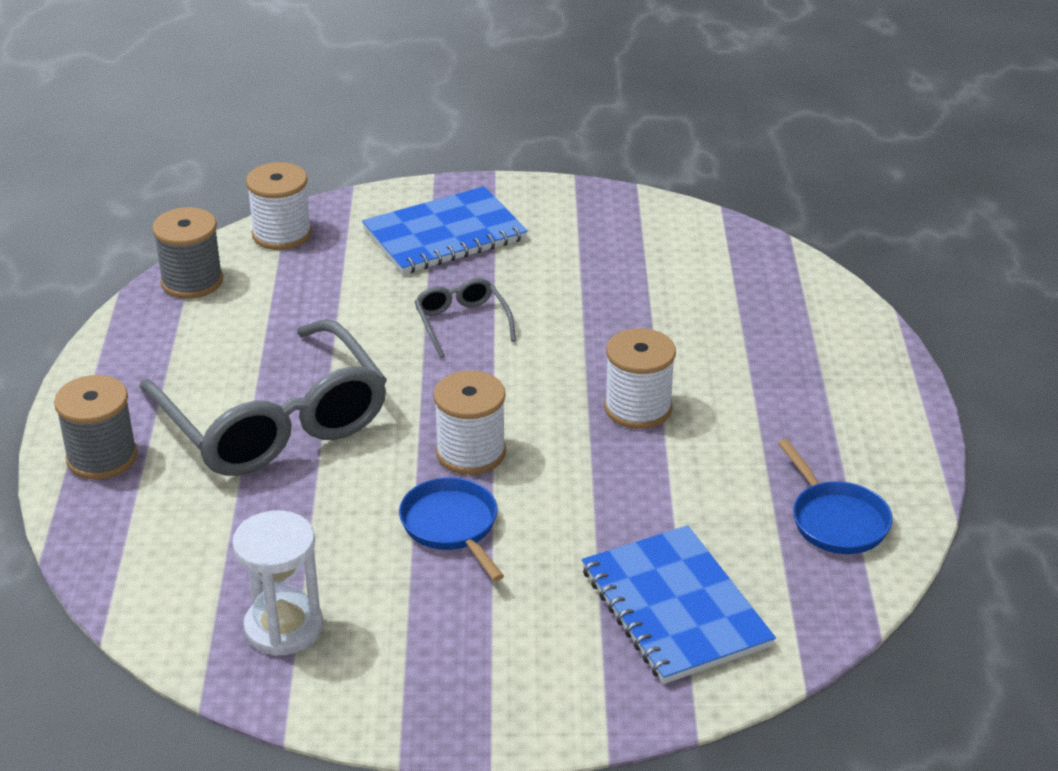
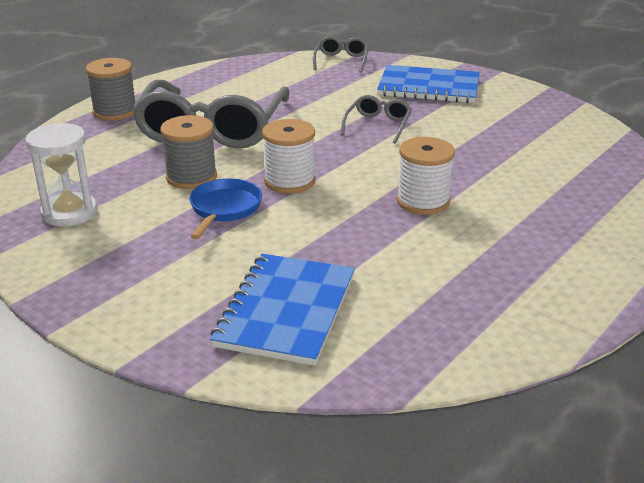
camera: 40 degrees right, 5 degrees down
(192, 281) = (268, 64): grey spool -> grey spool (191, 177)
(282, 234) = (341, 61): white spool -> grey glasses
(836, 520) = (472, 318): blue pan -> none

